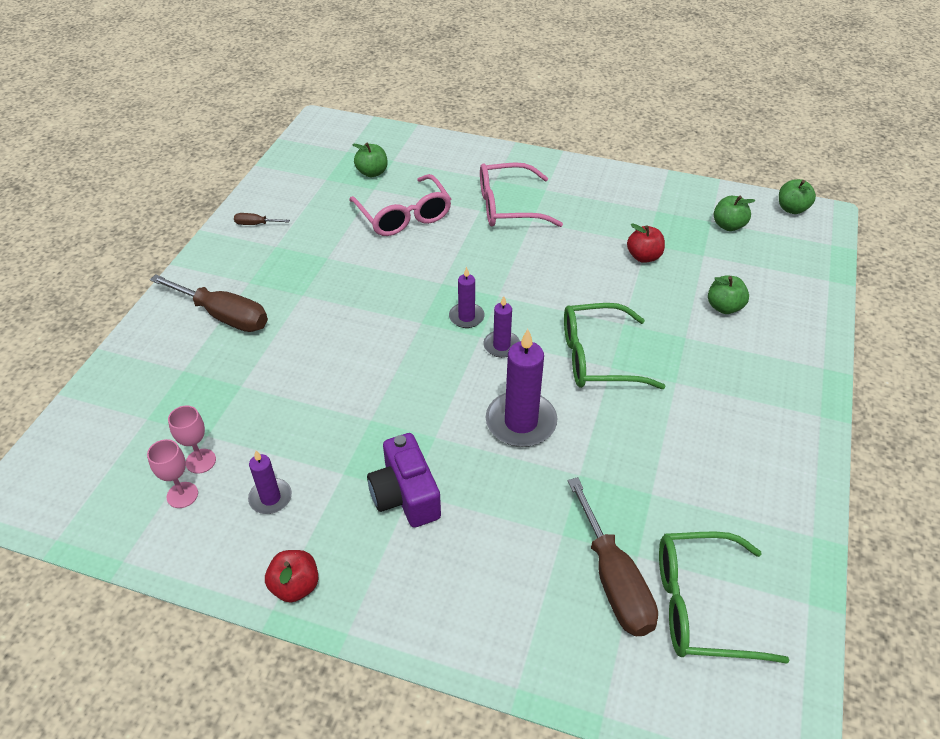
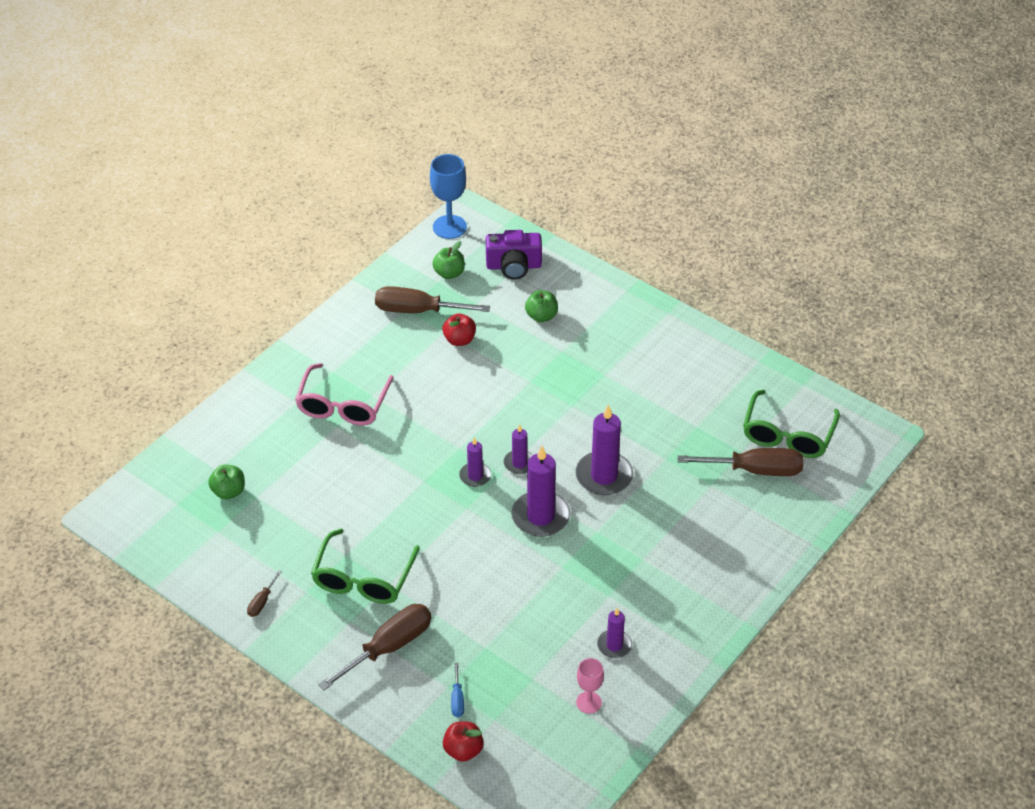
camera: 70 degrees left, 0 degrees up
(168, 382) = (457, 699): none -> blue screwdriver
(200, 461) = (558, 686): pink goblet -> none
(295, 586) = (698, 643): red apple -> red apple (463, 750)
(404, 216) = (314, 483): pink glasses -> none
(405, 495) = (644, 562): purple camera -> purple camera (514, 266)
(435, 382) = (540, 516): none -> purple candle
(597, 358) = (559, 410): green glasses -> green glasses (363, 579)
(661, 219) = (418, 310): none -> brown screwdriver
(792, 209) = (449, 227): green apple -> blue goblet

